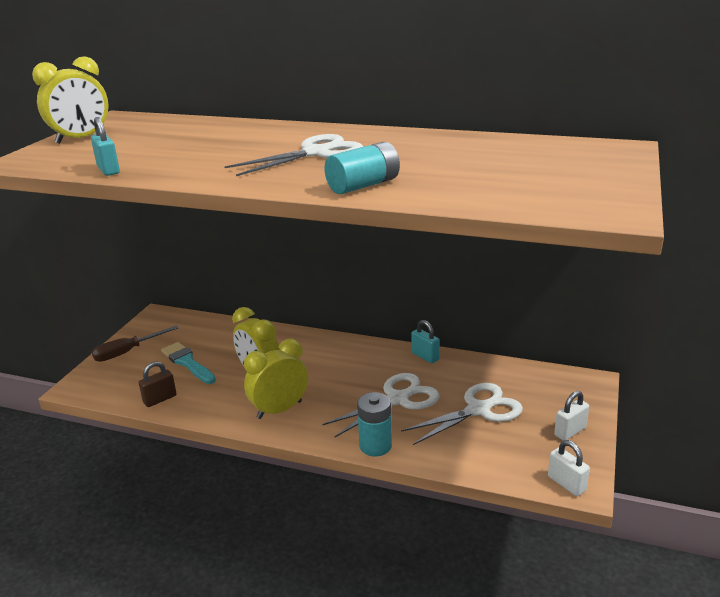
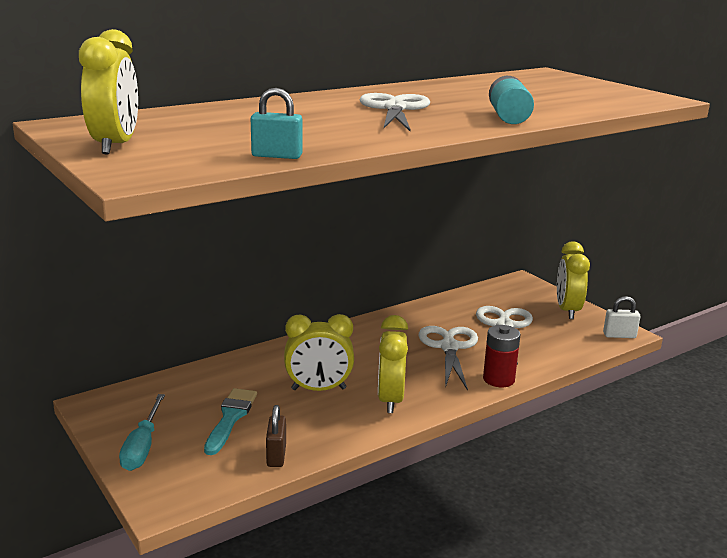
camera: 55 degrees left, 5 degrees down
(127, 352) = (142, 447): brown screwdriver -> turquoise screwdriver
(187, 362) = (230, 418): turquoise brush -> turquoise brush turned 105 degrees clockwise
(375, 446) = (498, 379): turquoise battery -> red battery
(425, 356) = (405, 314): turquoise padlock -> none
(570, 431) = (567, 310): white padlock -> yellow clock

